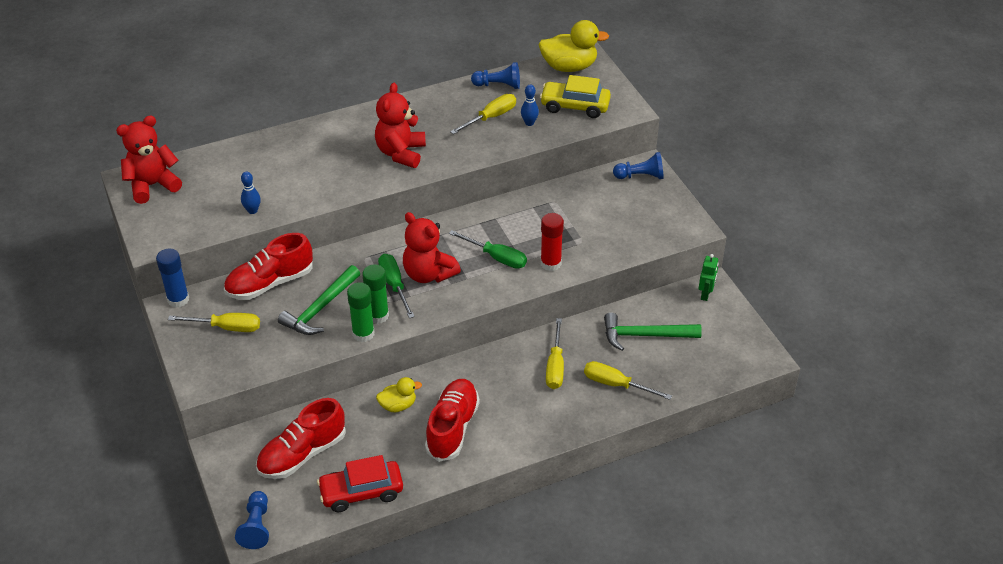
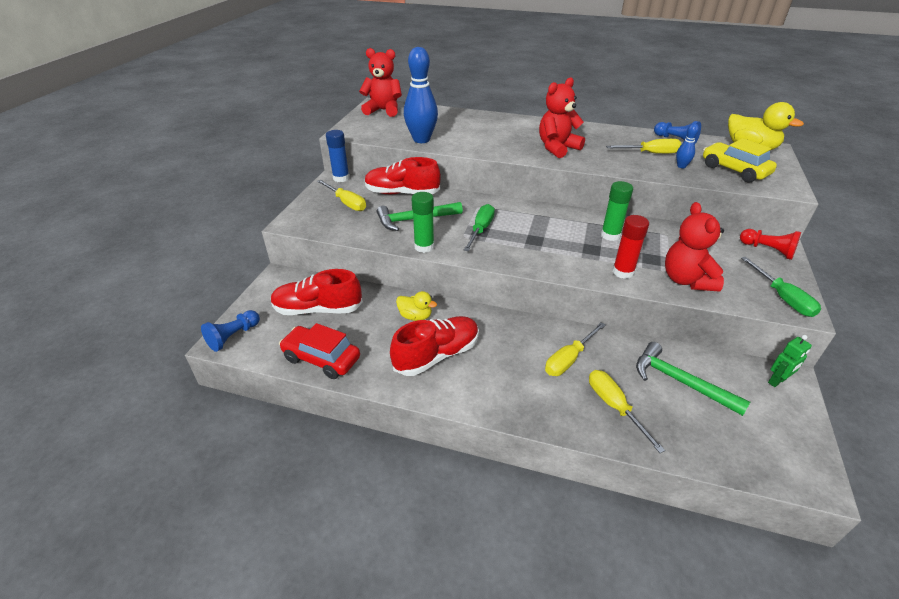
camera: 40 degrees right, 5 degrees down
(252, 210) = (421, 139): blue bowling pin -> blue bowling pin, size x2.17
(378, 315) = (447, 241): green glue stick -> green glue stick (610, 235)
(428, 274) = (513, 234): red teddy bear -> red teddy bear (686, 280)
(496, 257) = (579, 248): green screwdriver -> green screwdriver (782, 298)
(640, 176) = (768, 250): blue pawn -> red pawn

